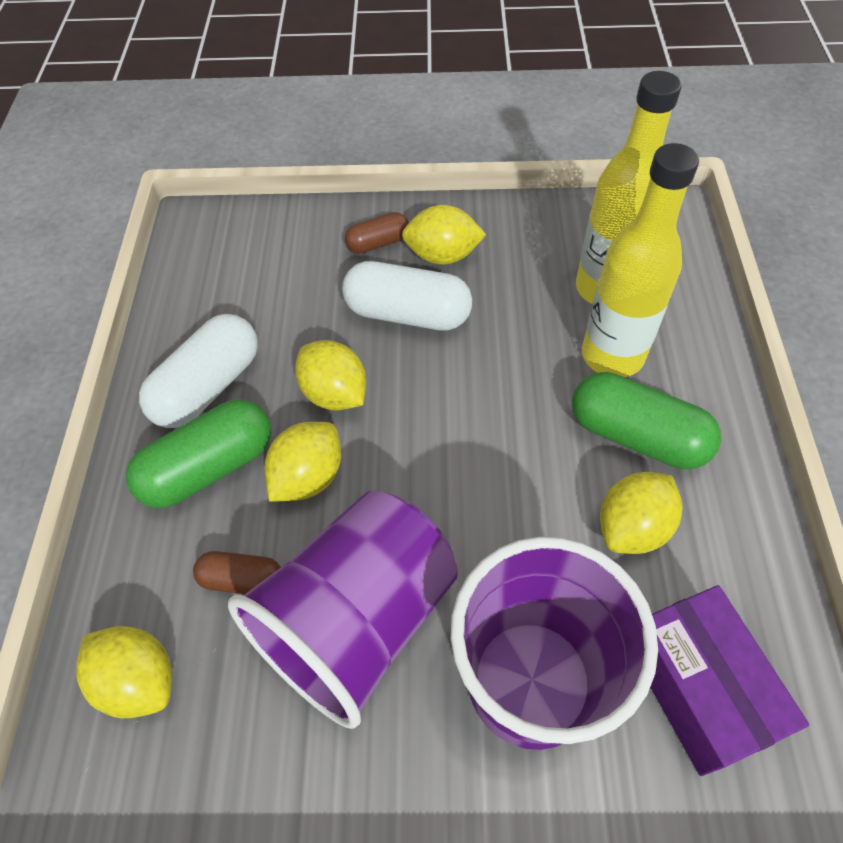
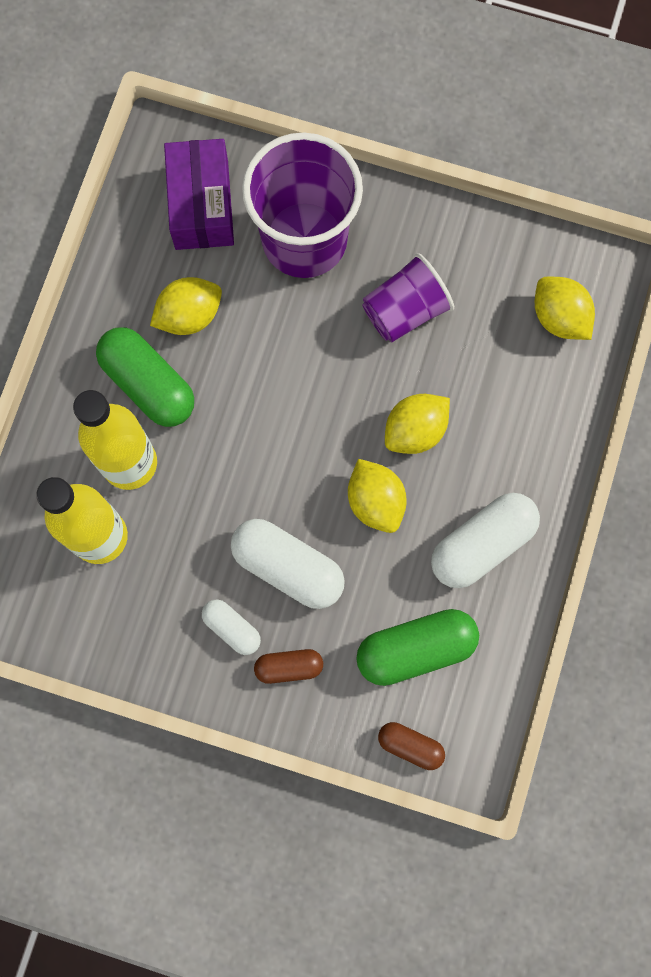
camera: 165 degrees left, 20 degrees up
(209, 467) = (491, 464): green capsule -> green capsule (415, 649)
(242, 580) = (480, 364): brown capsule -> brown capsule (410, 746)
(358, 621) = (405, 310): purple cup -> purple cup, size x0.60
(442, 255) = (232, 628): yellow lemon -> white capsule

